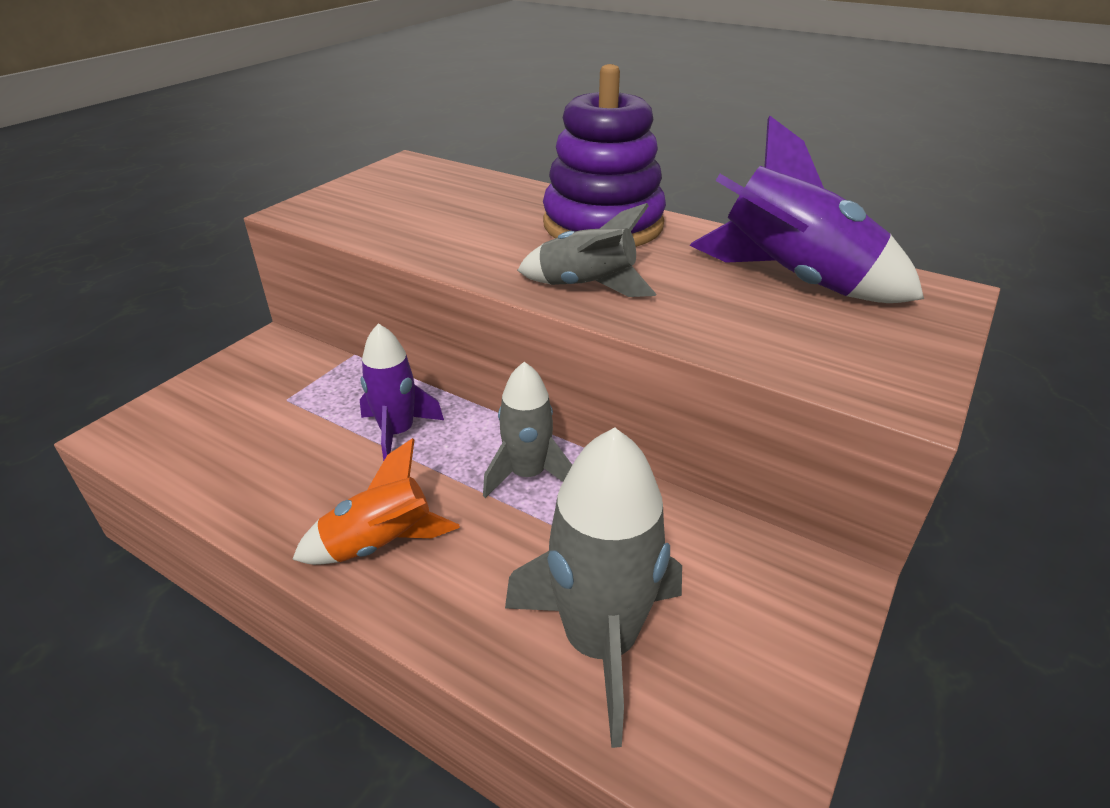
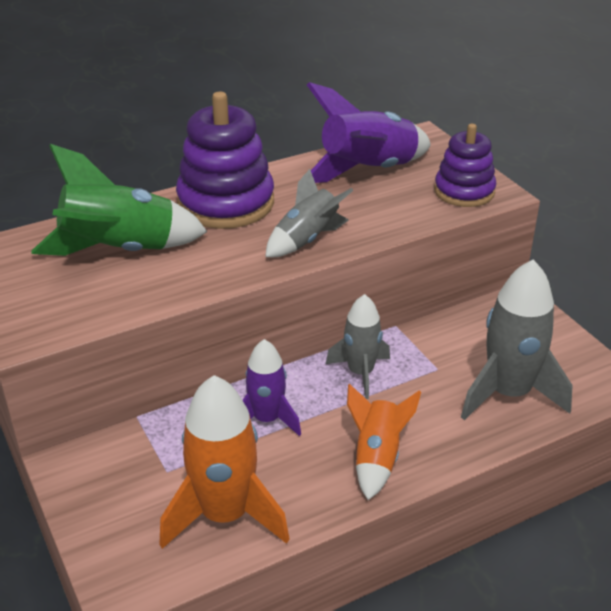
camera: 60 degrees left, 0 degrees up
(236, 458) = (225, 515): none -> orange rocket
(459, 206) = (120, 251): none -> green rocket
(860, 365) = (464, 191): none -> purple stacking toy

